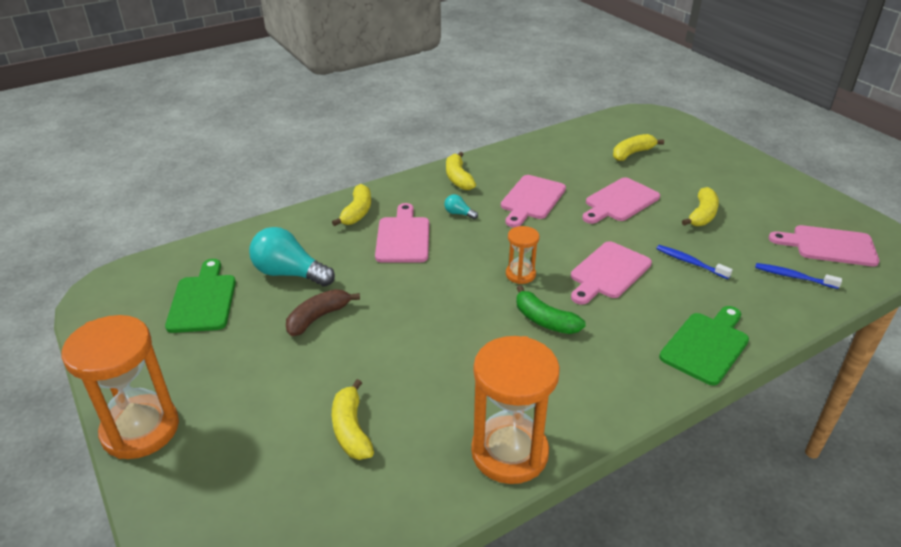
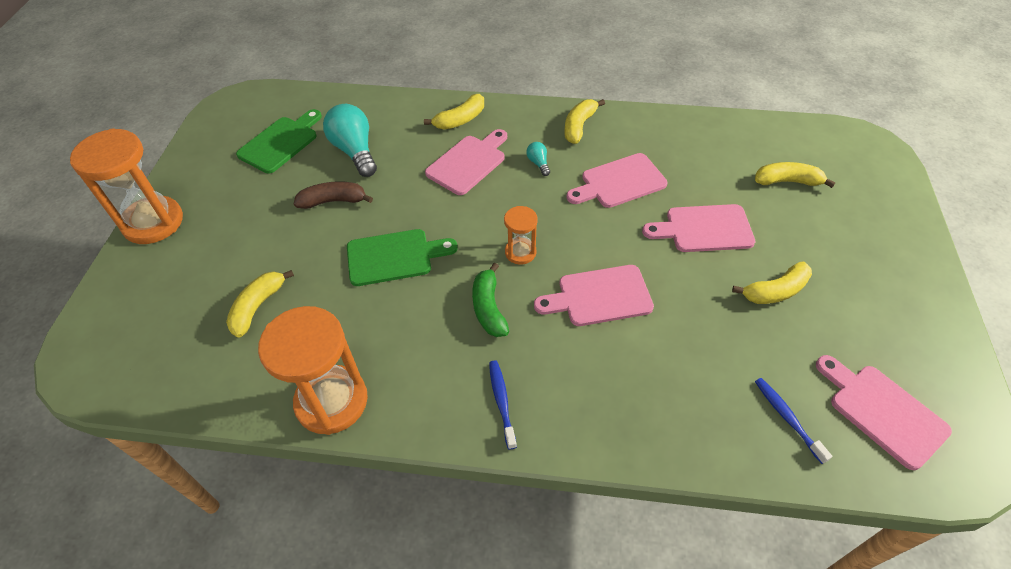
camera: 40 degrees right, 15 degrees up
(690, 262) = (693, 334): blue toothbrush -> blue toothbrush (502, 402)
(706, 345) = (599, 425): green cutting board -> green cutting board (394, 257)

